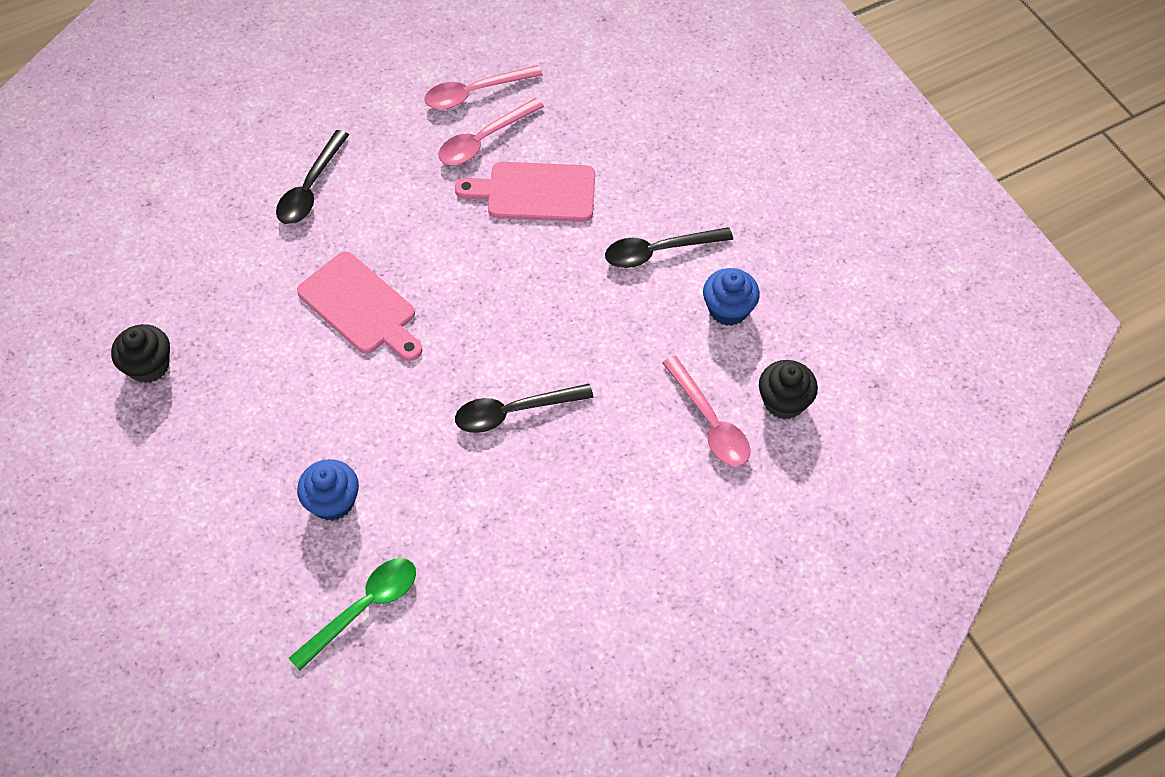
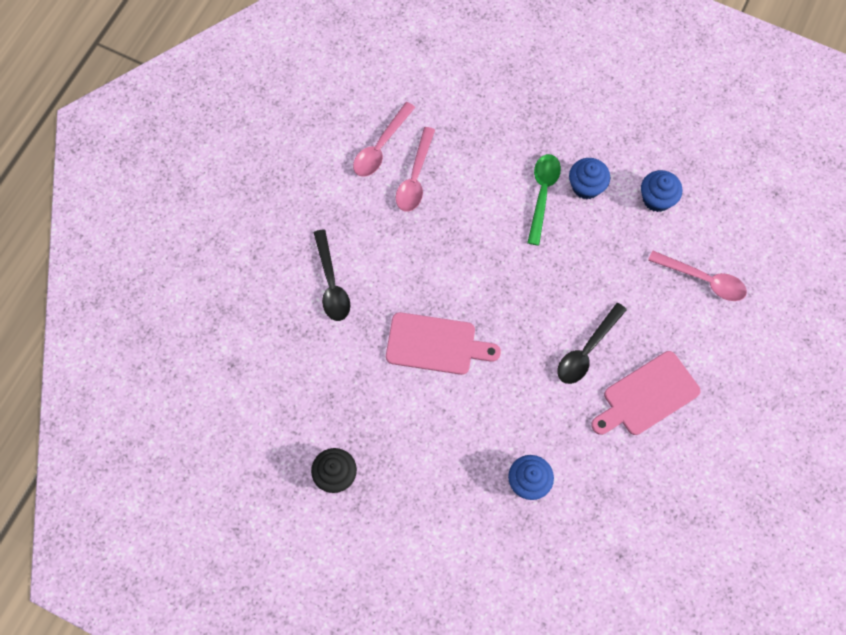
camera: 35 degrees left, 10 degrees up
(363, 608) = (603, 534): green spoon -> green spoon (542, 194)
(535, 192) = (478, 194): pink cutting board -> pink cutting board (647, 396)
(659, 251) = (586, 186): black spoon -> blue cupcake
(784, 401) = (734, 238): black cupcake -> none

